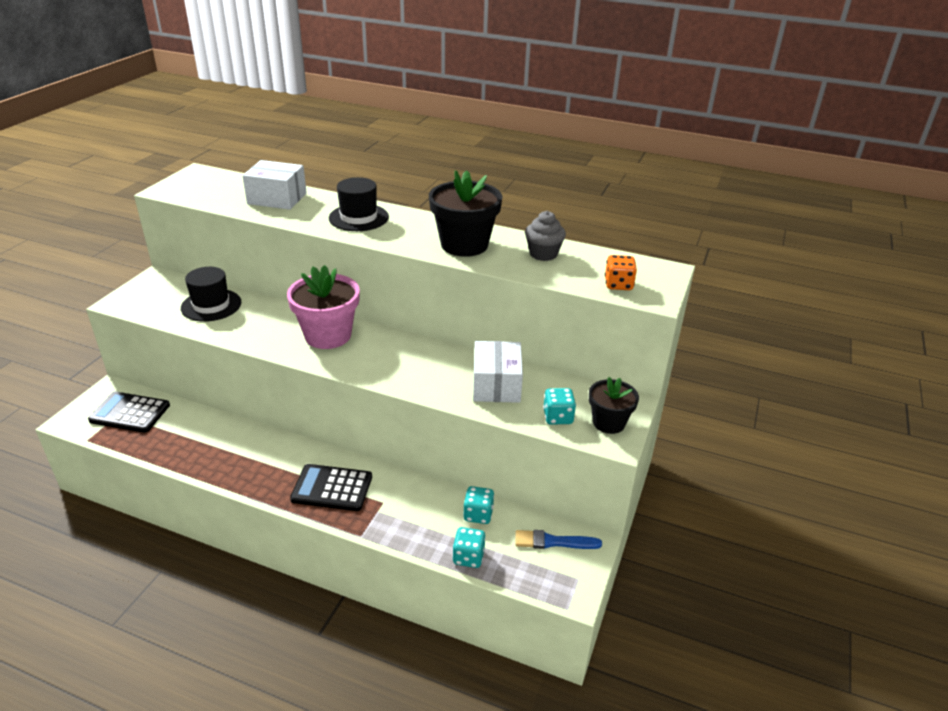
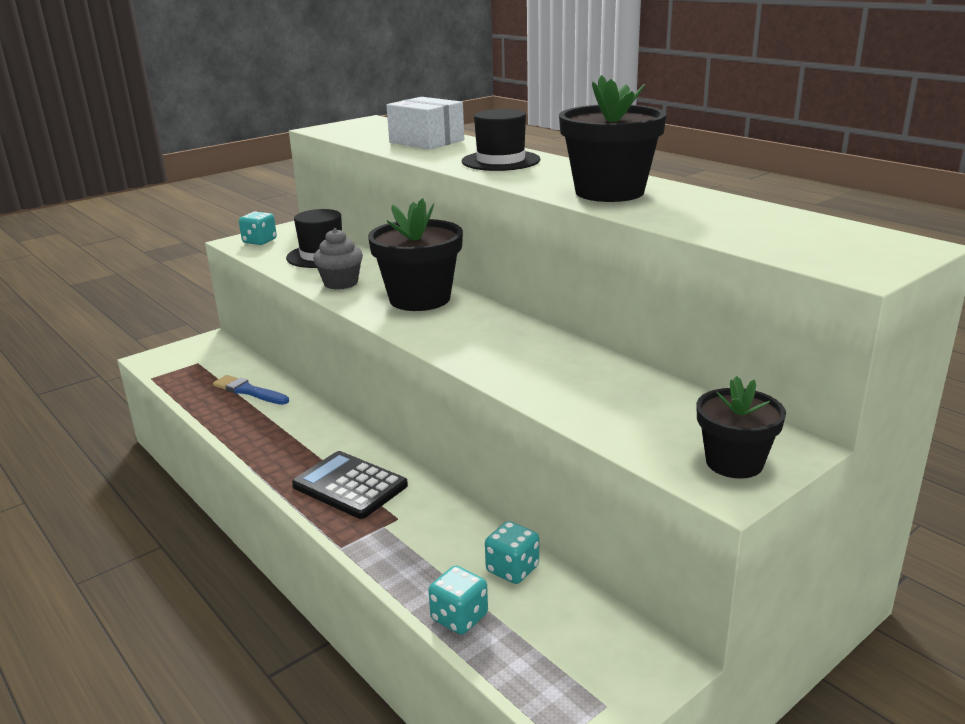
camera: 30 degrees right, 10 degrees down
(130, 413) = (209, 364): black calculator -> none
(328, 335) = (420, 299): pink flower pot -> black flower pot
(496, 385) = (591, 384): white box -> none
(543, 254) = (716, 210): grey cupcake -> grey cupcake (341, 283)
(553, 542) = (600, 639): blue brush -> blue brush (249, 391)
(557, 417) = (654, 438): turquoise dice -> turquoise dice (259, 241)
(618, 285) = (809, 250): orange dice -> none

